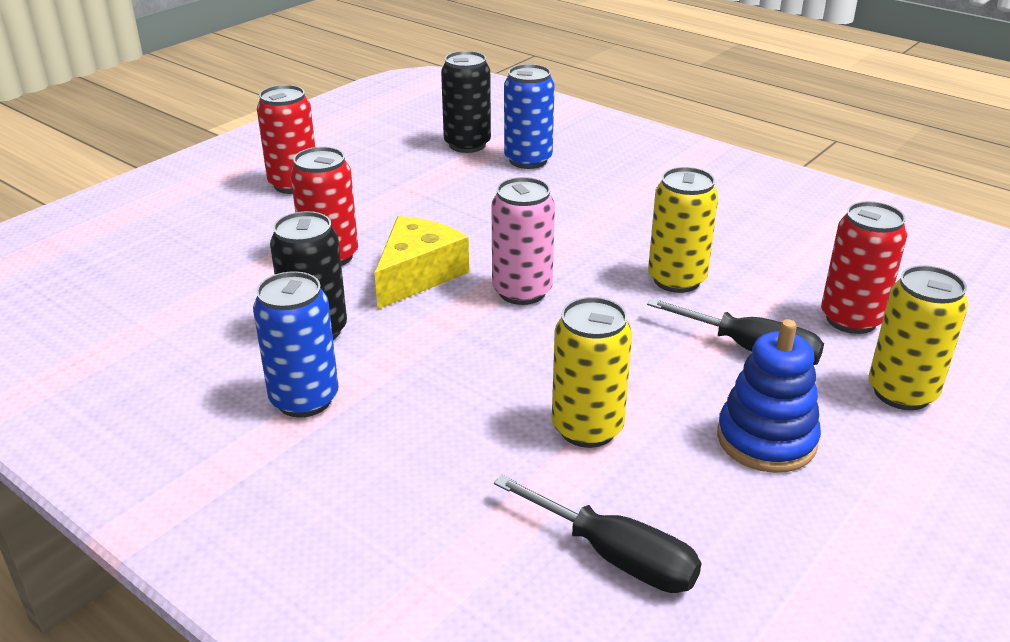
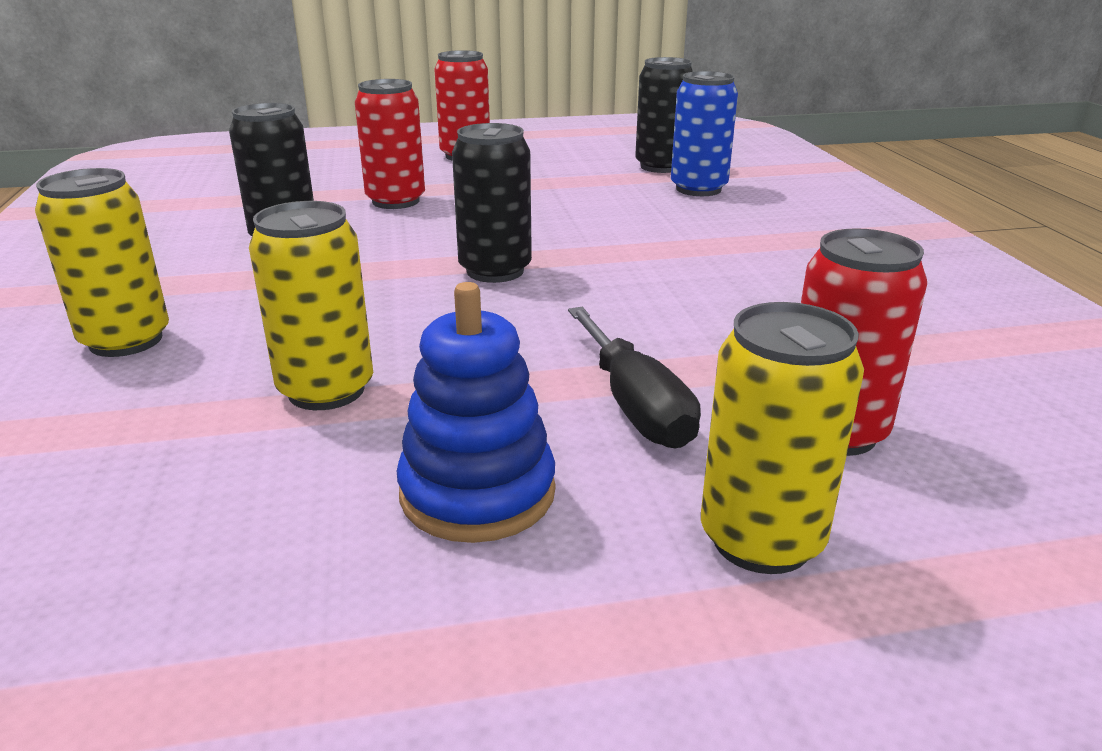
camera: 40 degrees right, 5 degrees down
(304, 399) = (181, 275): blue can -> none
(418, 275) = (434, 232): yellow cheese -> none
(522, 291) = (495, 271): pink can -> black can
(616, 557) = (114, 505): black screwdriver -> none
(676, 280) = (671, 315): yellow can -> yellow can (126, 341)

